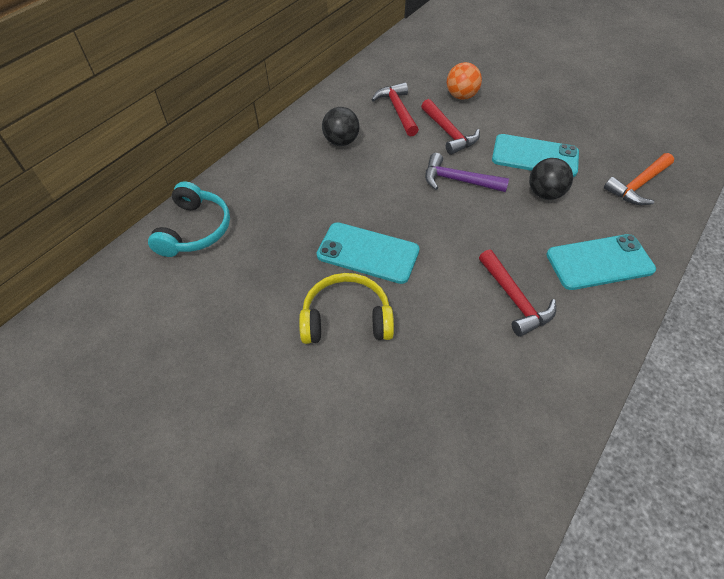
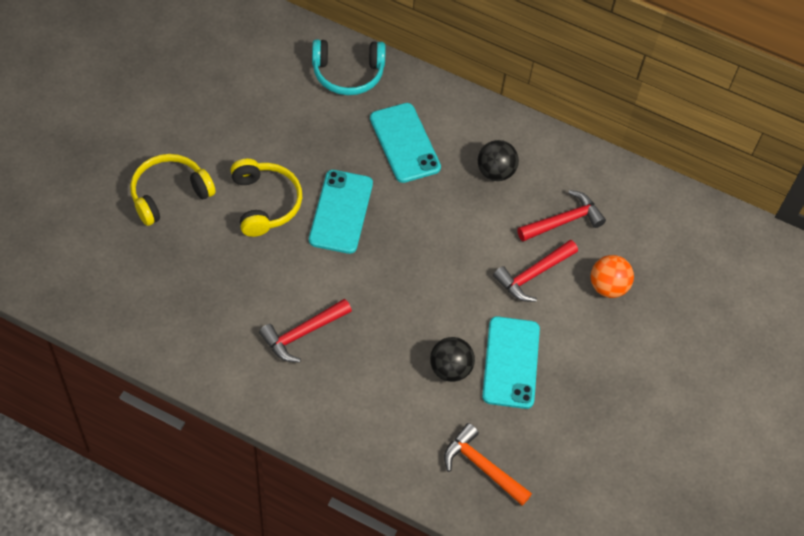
camera: 75 degrees right, 5 degrees up
(316, 421) = (169, 194): none -> yellow headphones
(457, 180) = (455, 285): purple hammer -> none
(599, 262) = (359, 412): turquoise phone -> turquoise phone (404, 143)

